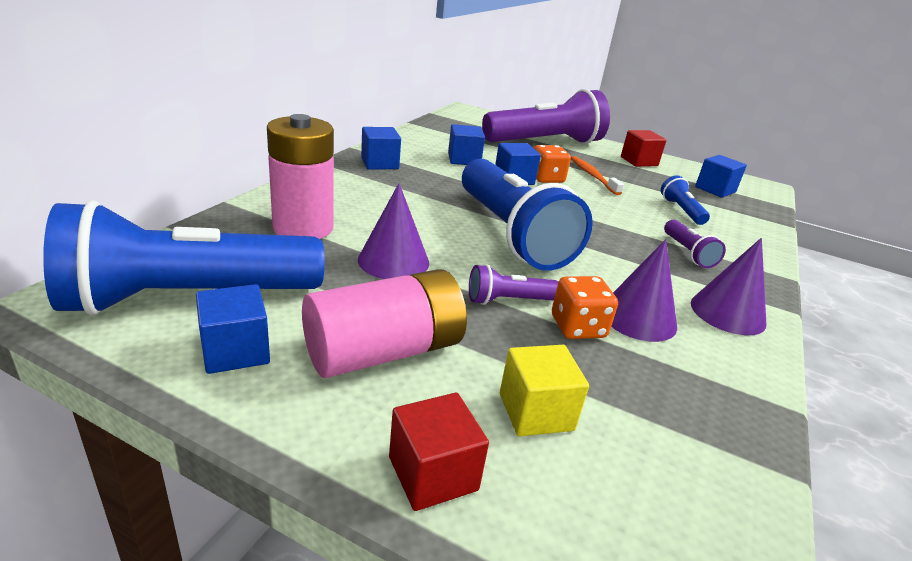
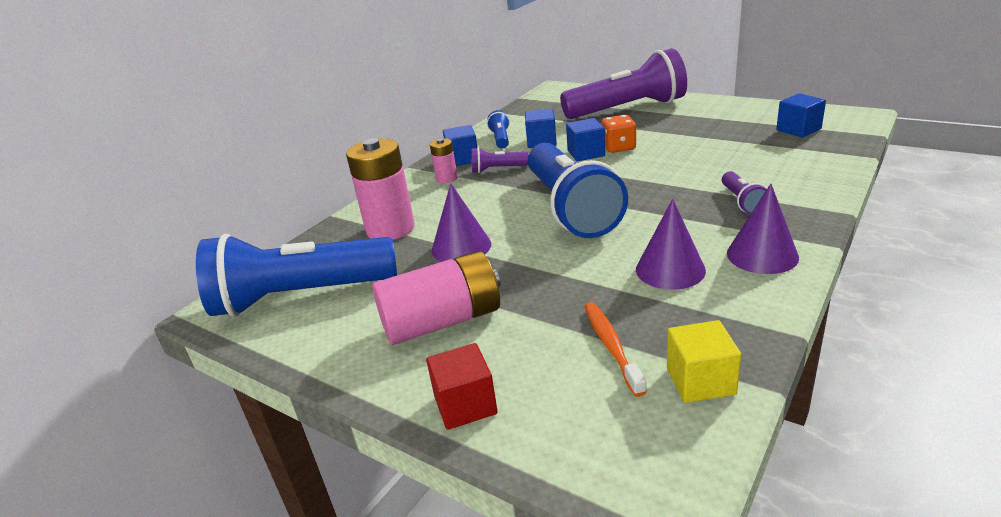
camera: 15 degrees right, 0 degrees up
(235, 351) = (332, 332): blue cube -> none
(364, 181) = (446, 178): none -> pink battery
(508, 300) = (554, 268): purple flashlight -> purple flashlight (497, 169)
(536, 412) = (555, 355): yellow cube -> yellow cube (700, 381)
(578, 327) = (610, 284): orange dice -> none
(592, 176) = (667, 137): orange toothbrush -> orange toothbrush (611, 346)
(639, 161) = (723, 112): red cube -> none
(681, 210) = (751, 159): blue flashlight -> blue flashlight (500, 139)

